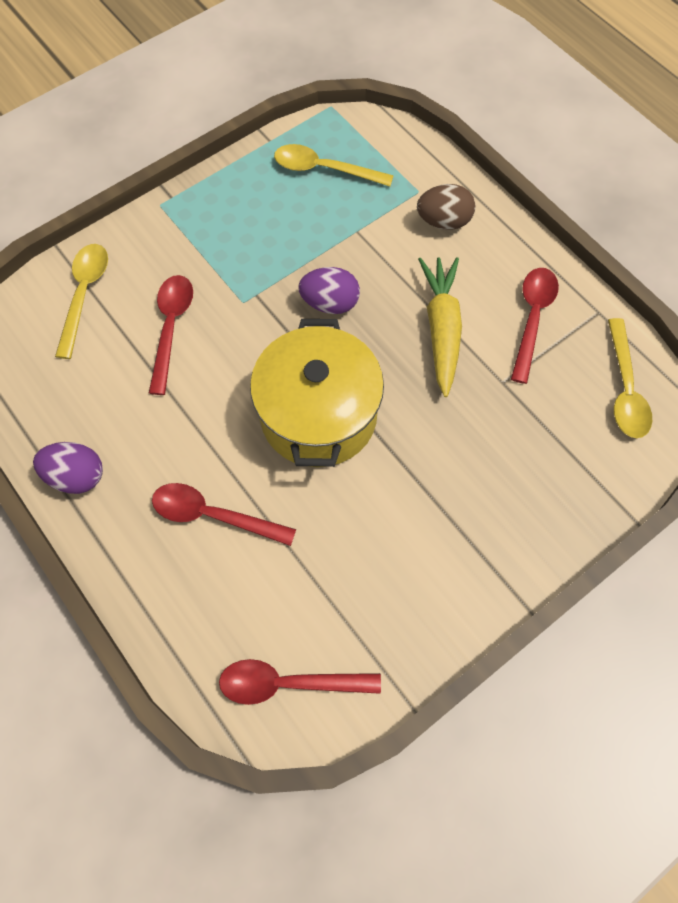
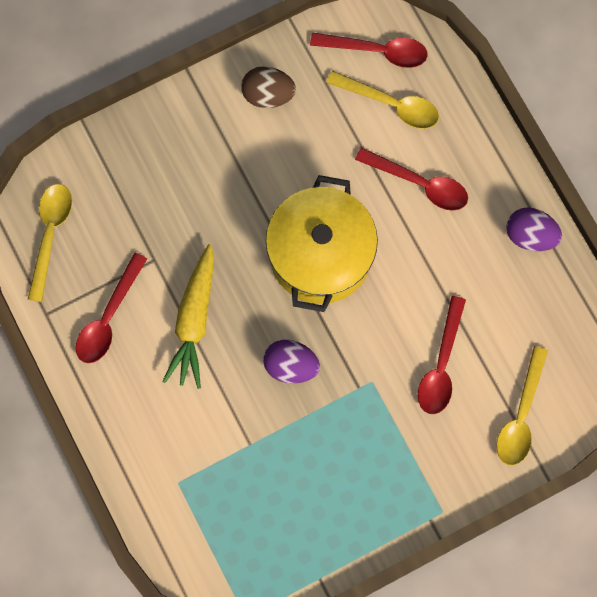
camera: 170 degrees left, 10 degrees up
(324, 169) = (268, 528): yellow spoon -> yellow spoon (390, 104)
(443, 221) = (162, 440): brown egg -> brown egg (268, 95)

